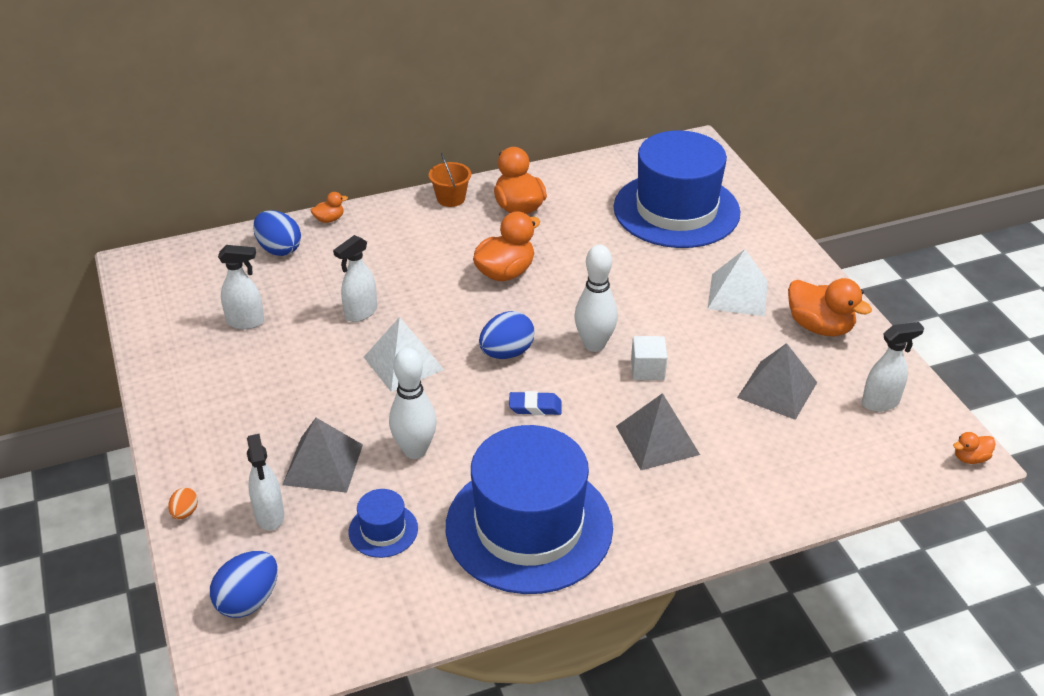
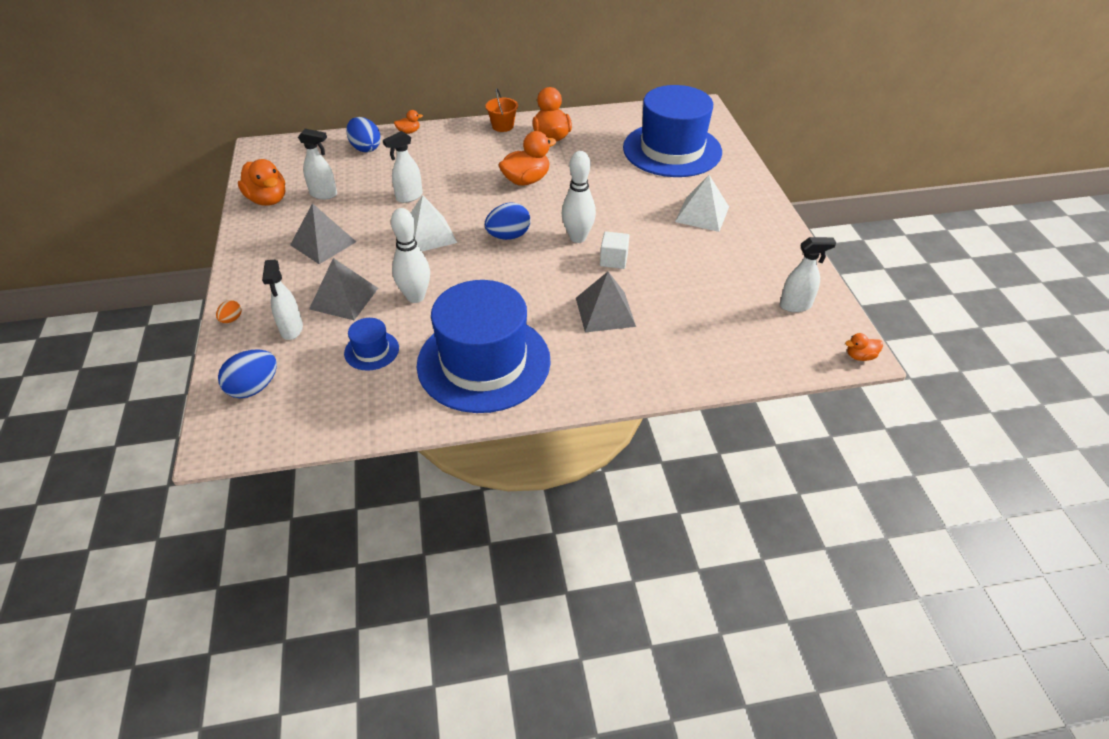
camera: 10 degrees right, 5 degrees up
(535, 407) = (517, 276): blue eraser -> none
(777, 389) = (713, 286): grey pyramid -> grey pyramid (323, 243)
(819, 327) = (761, 244): orange duck -> orange duck (268, 200)

